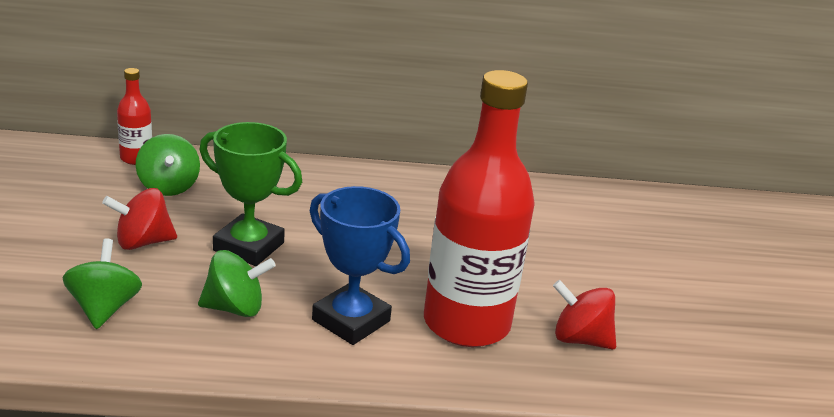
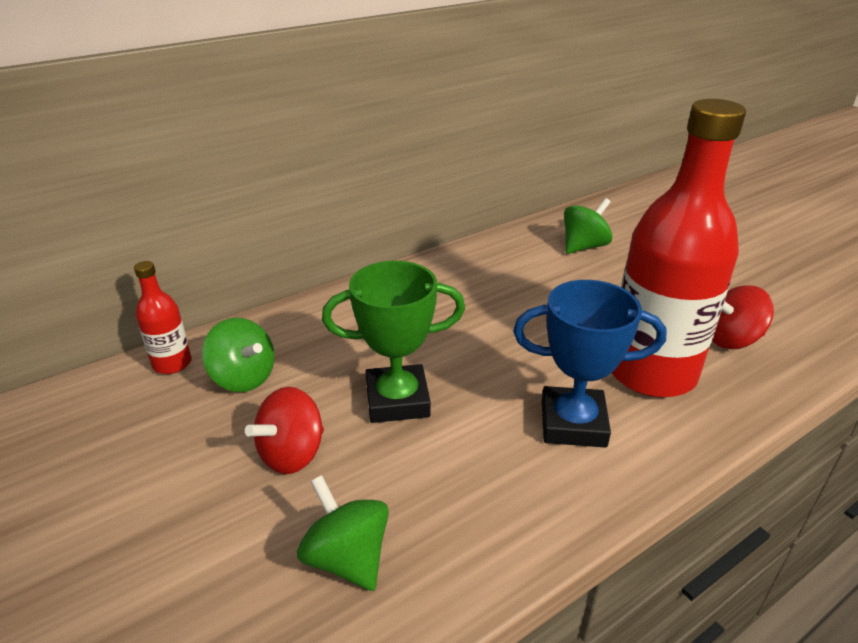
camera: 30 degrees left, 5 degrees up
(235, 308) = (468, 473): green spinning top -> green spinning top (584, 246)

